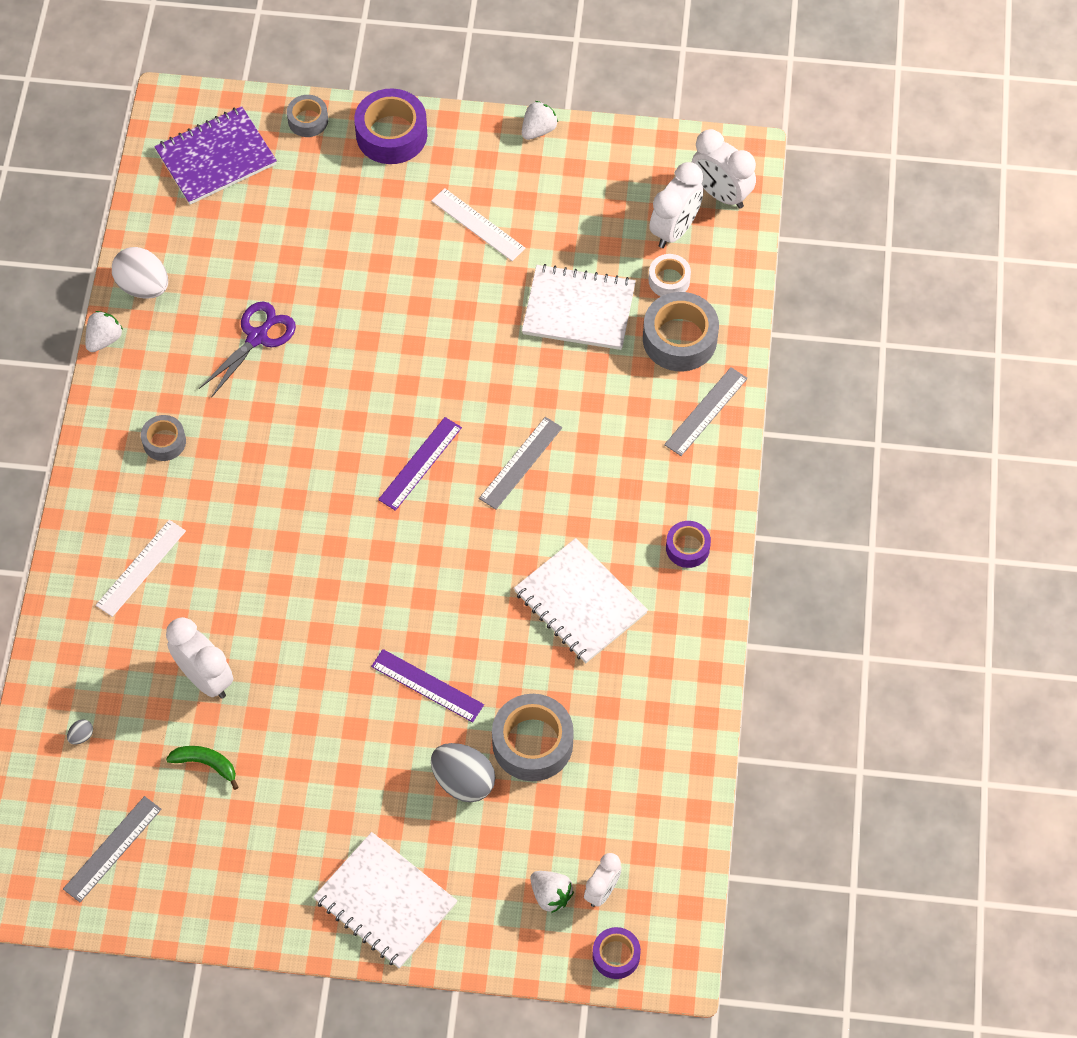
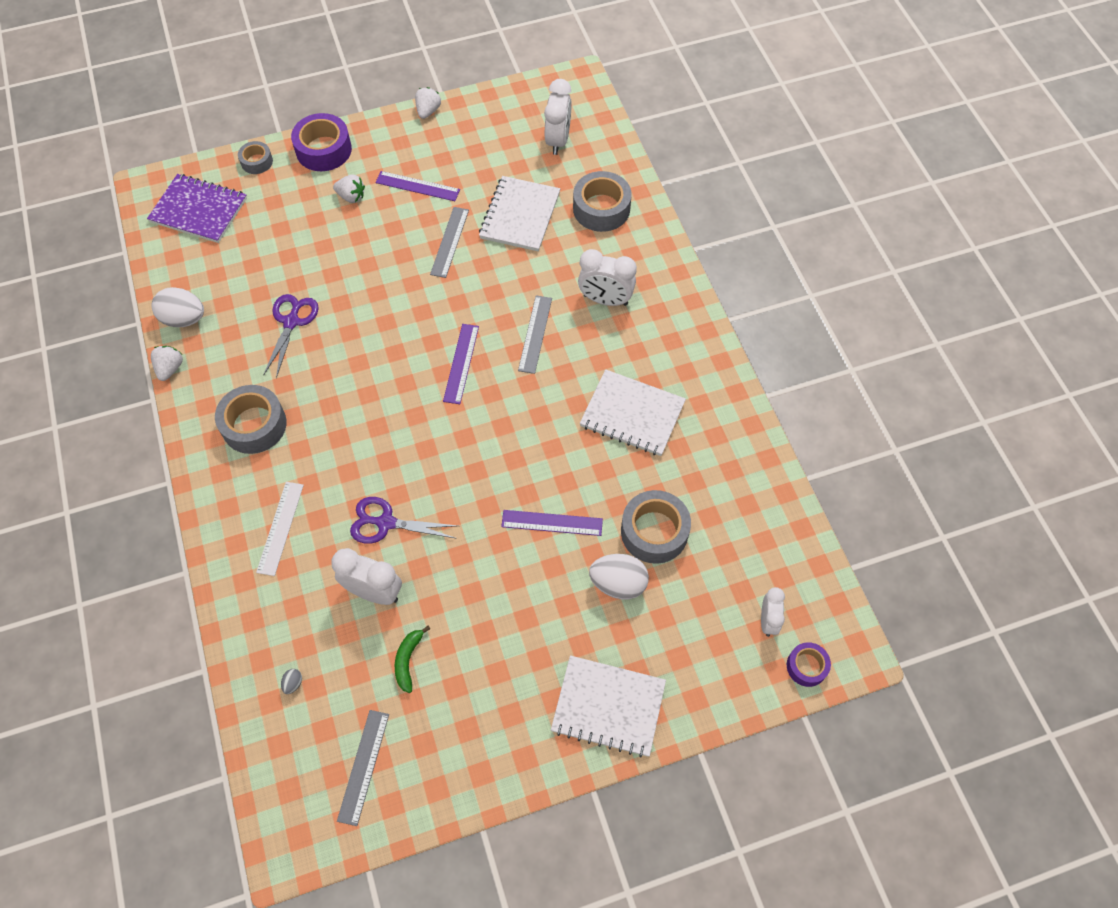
camera: 25 degrees left, 0 degrees up
(164, 442) = (254, 425): grey tape -> grey tape, size x1.77
(206, 764) = (408, 660): green banana -> green banana turned 75 degrees counterclockwise
(216, 158) = (199, 210): purple notebook -> purple notebook turned 75 degrees clockwise
(252, 609) = (386, 523): none -> purple scissors
(463, 781) = (618, 583): grey egg -> white egg
(478, 224) = (417, 186): white ruler -> purple ruler
(550, 895) = (732, 642): white strawberry -> white strawberry (351, 196)
(578, 309) = (520, 215): white notebook -> white notebook turned 60 degrees counterclockwise
(669, 280) = (572, 174): white tape -> none
(687, 548) = (687, 345): purple tape -> none
(706, 411) = (647, 249): grey ruler -> grey ruler (450, 242)
(721, 194) = (576, 107): white clock -> white clock (605, 300)

